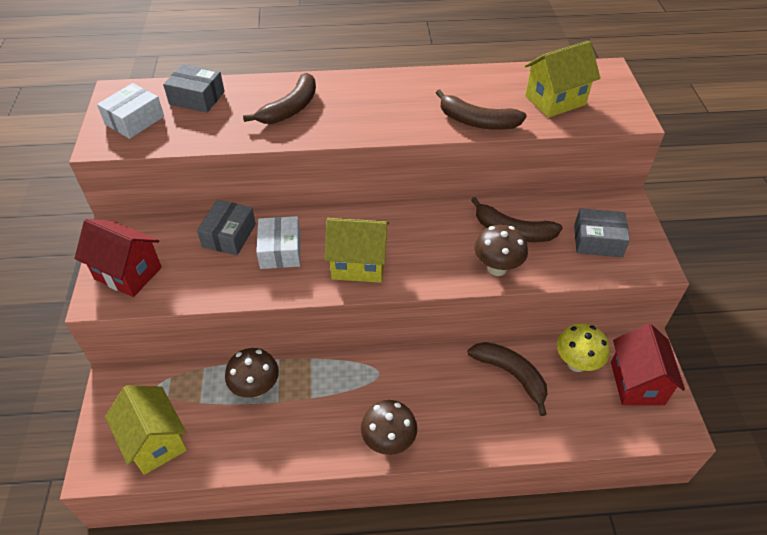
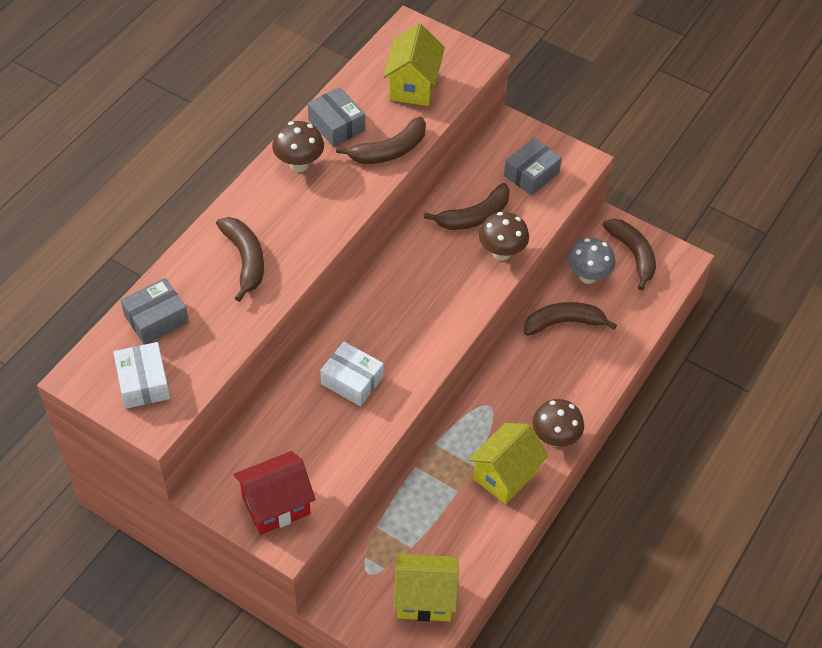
camera: 55 degrees left, 5 degrees up
(229, 235) = (298, 408): grey box -> grey box (336, 125)
(256, 388) = (431, 499): brown mushroom -> brown mushroom (299, 164)
(358, 264) = (417, 337): yellow house -> yellow house (505, 475)
(576, 363) = (588, 276): yellow mushroom -> grey mushroom
(637, 383) = (633, 254): red house -> brown banana

